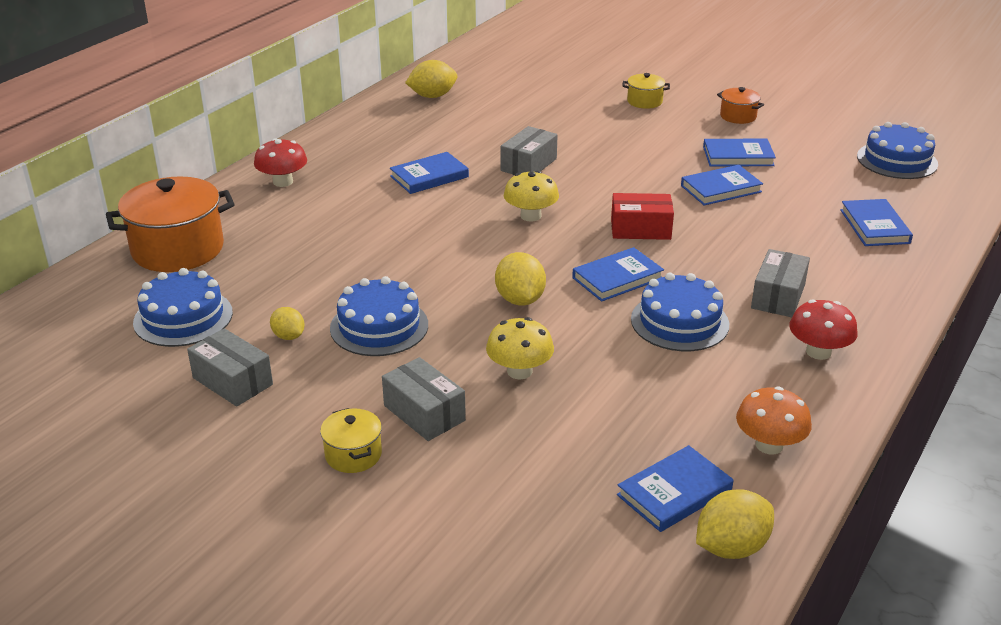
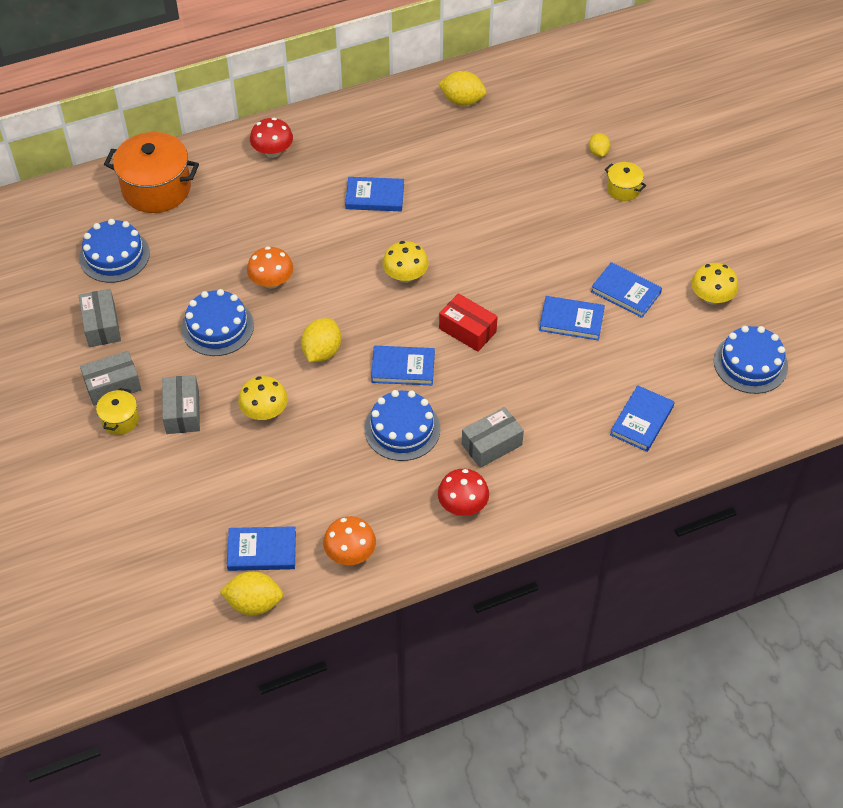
camera: 35 degrees right, 20 degrees up
(288, 336) = (160, 306): yellow lemon -> yellow lemon (598, 152)
(397, 269) = (271, 281): none -> orange mushroom
(528, 165) = (457, 220): grey box -> grey box (113, 386)
(738, 116) = (680, 245): orange pot -> none
(807, 135) = (711, 297): none -> yellow mushroom

